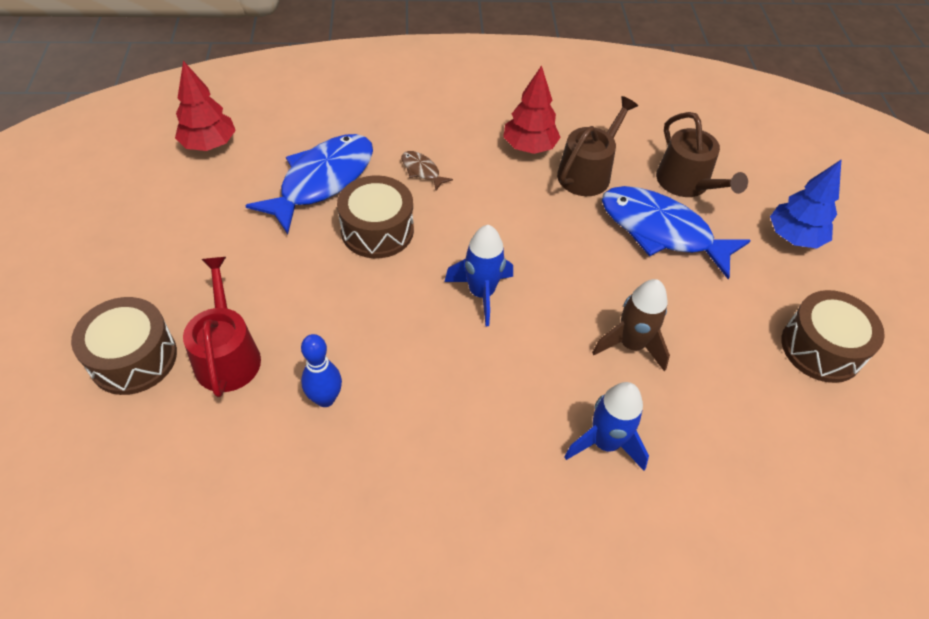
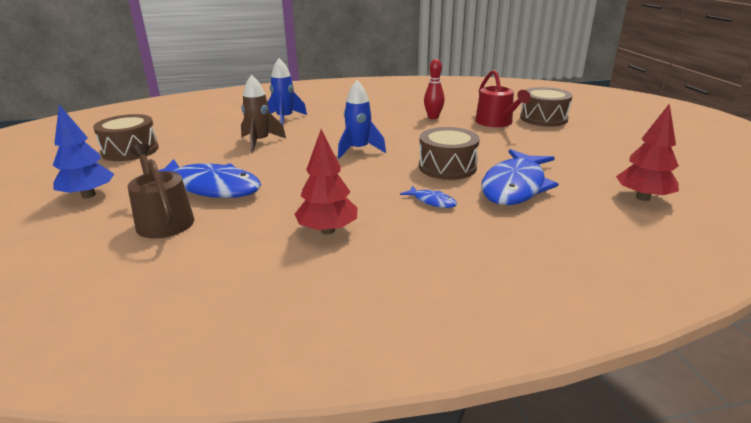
camera: 175 degrees right, 25 degrees down
(325, 399) = (433, 117): blue bowling pin -> red bowling pin
(422, 171) = (432, 201): brown fish -> blue fish
(588, 172) = (266, 217): brown watering can -> none

